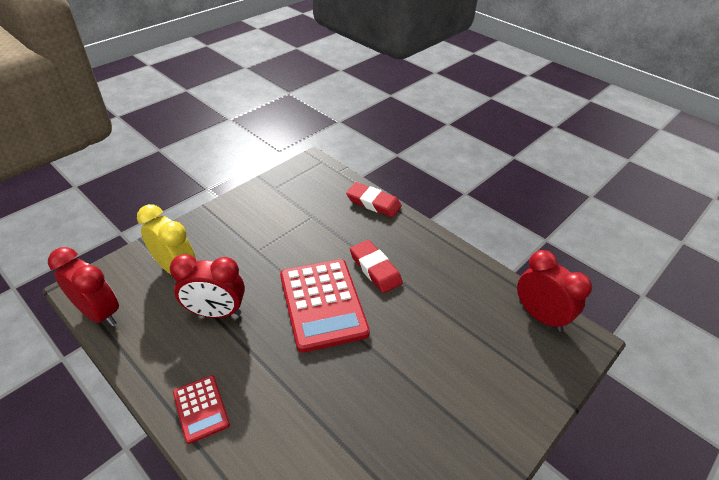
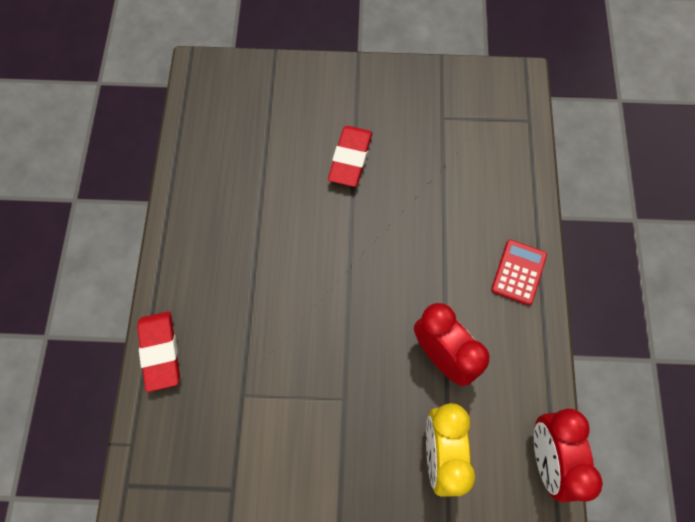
camera: 130 degrees left, 25 degrees up
(322, 304) = (346, 276): red calculator -> none
(375, 269) = (262, 269): red eraser -> red eraser (350, 158)
(539, 316) = (200, 110): red clock -> none

